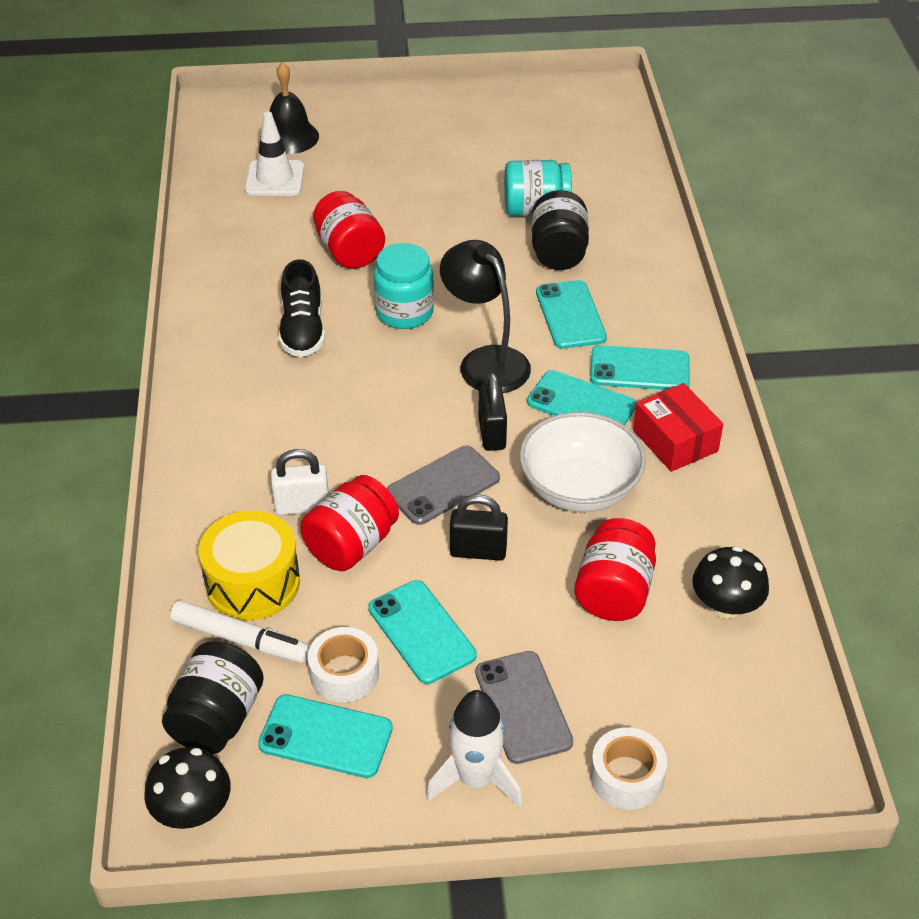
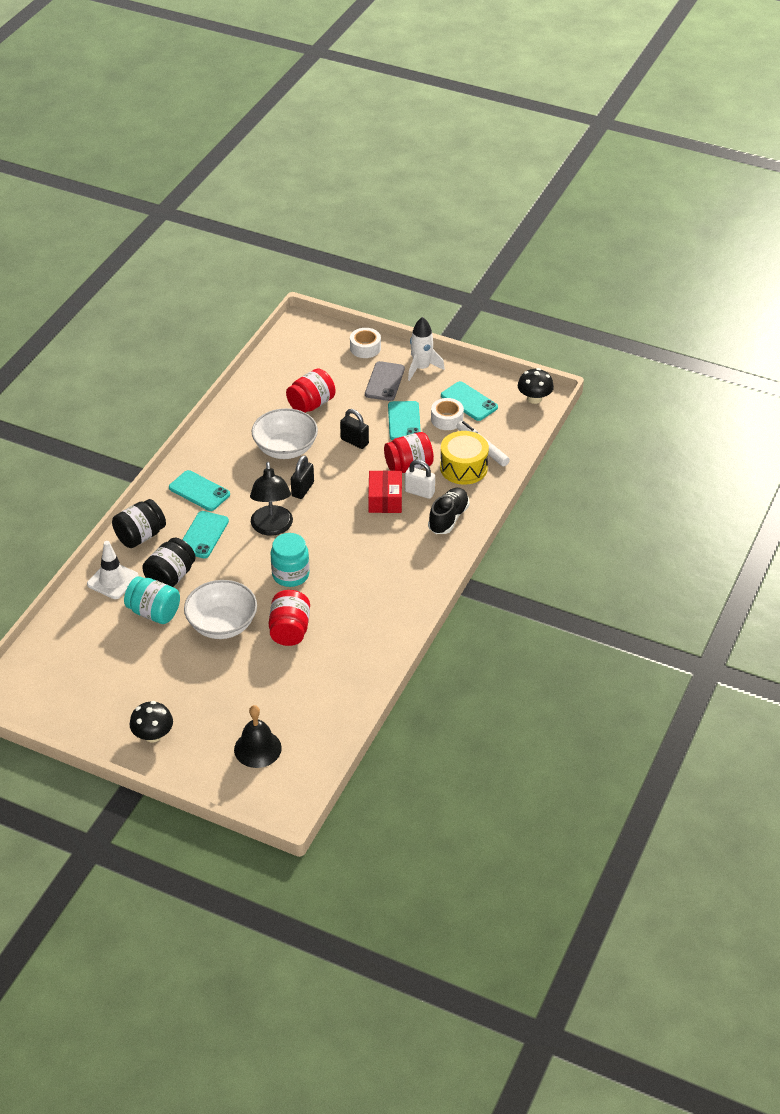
camera: 150 degrees left, 0 degrees up
(217, 718) = (508, 423): black jar -> black jar (140, 536)
(274, 179) = (294, 712): white traffic cone -> white traffic cone (113, 580)
(302, 331) = (355, 587): black shoe -> black shoe (448, 518)
(440, 227) = (222, 625): none -> white bowl
(443, 485) = (346, 475): grey phone -> none
(581, 404) = (246, 486): turquoise phone -> none
(675, 441) = (220, 451): red box -> red box (385, 499)
(726, 605) = (271, 382): black mushroom -> black mushroom (153, 735)

